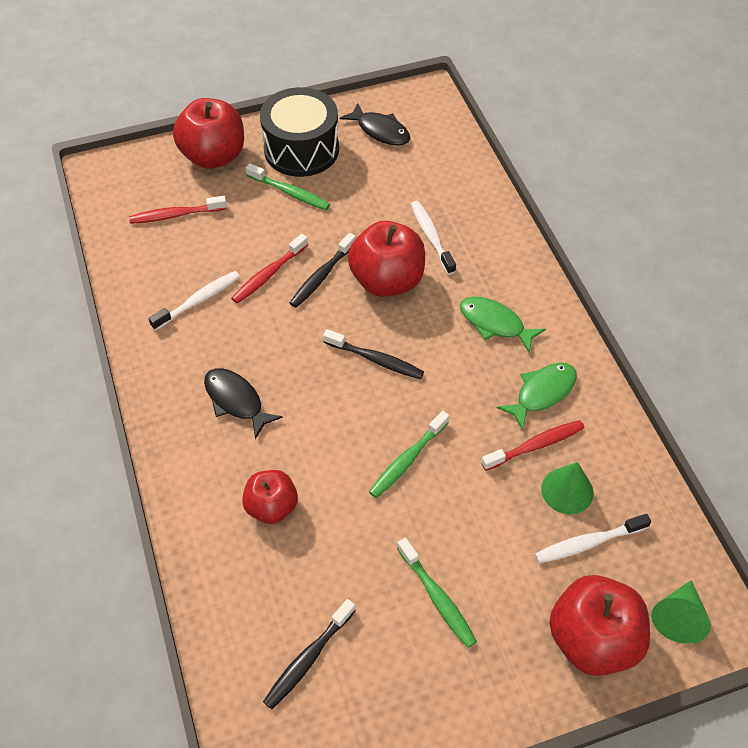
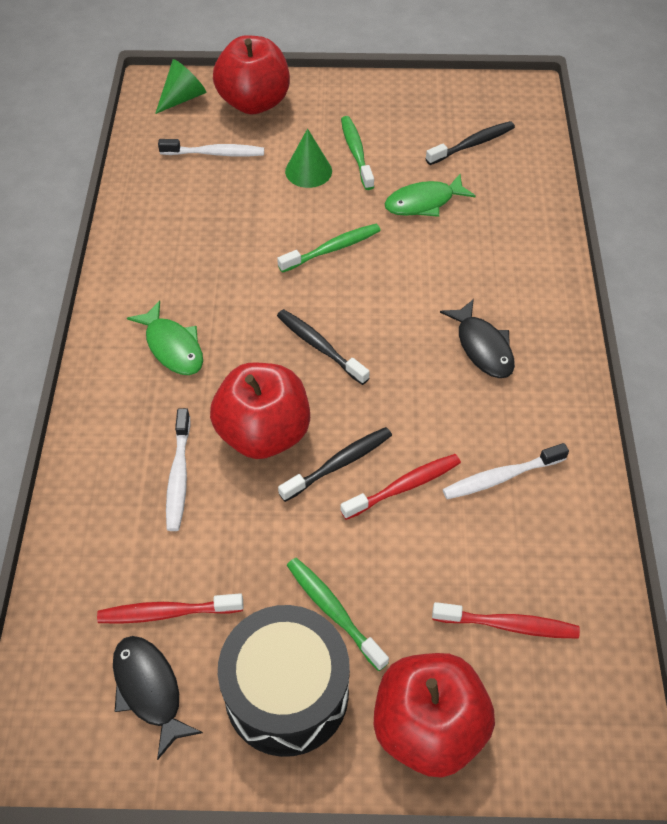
camera: 160 degrees left, 0 degrees up
(272, 507) = (472, 246): red apple -> none
(535, 445) = (209, 228): red toothbrush -> red toothbrush (167, 613)
(542, 393) = (172, 268): green fish -> green fish (423, 202)
(567, 490) = (206, 190): green cone -> green cone (308, 171)

